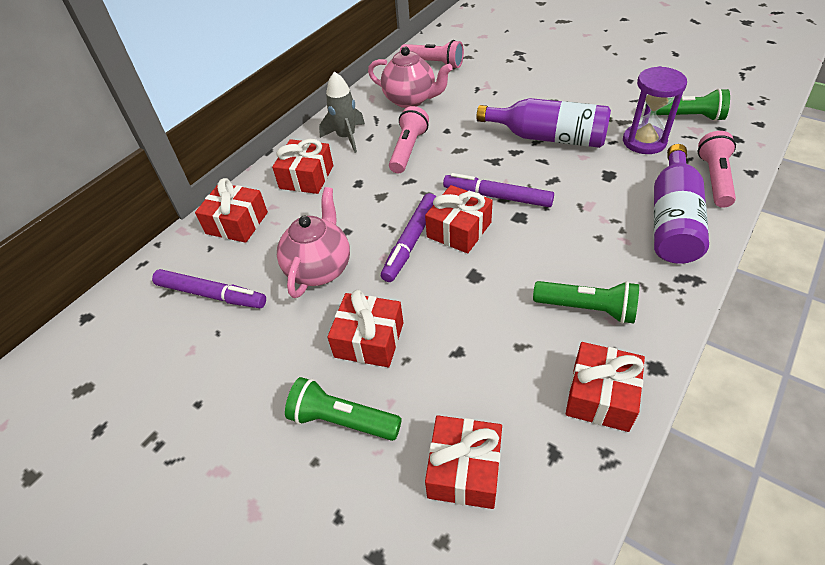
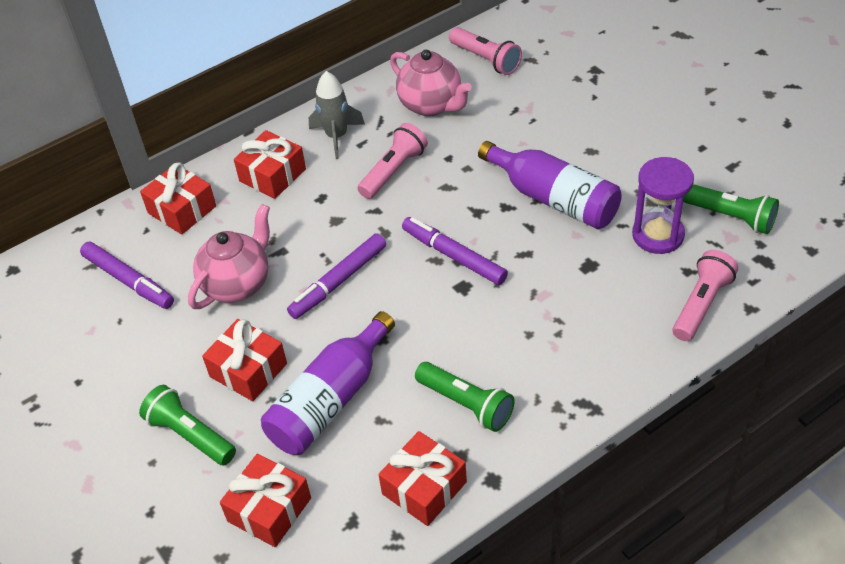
camera: 20 degrees right, 0 degrees up
(459, 230) = (393, 283): red gift -> none
(672, 220) = (619, 338): purple bottle -> purple bottle (330, 400)

